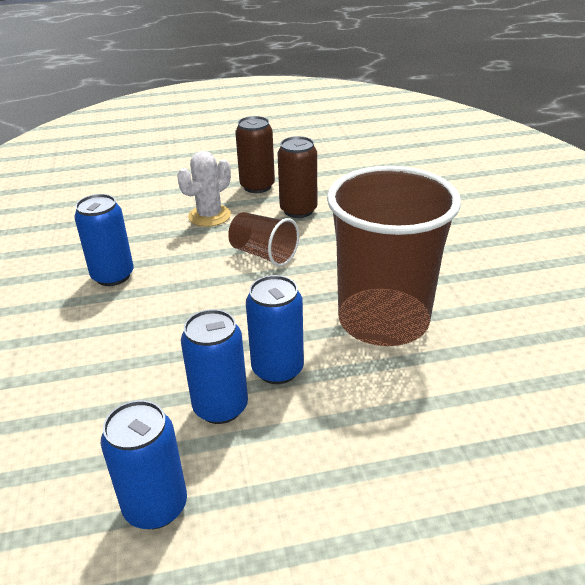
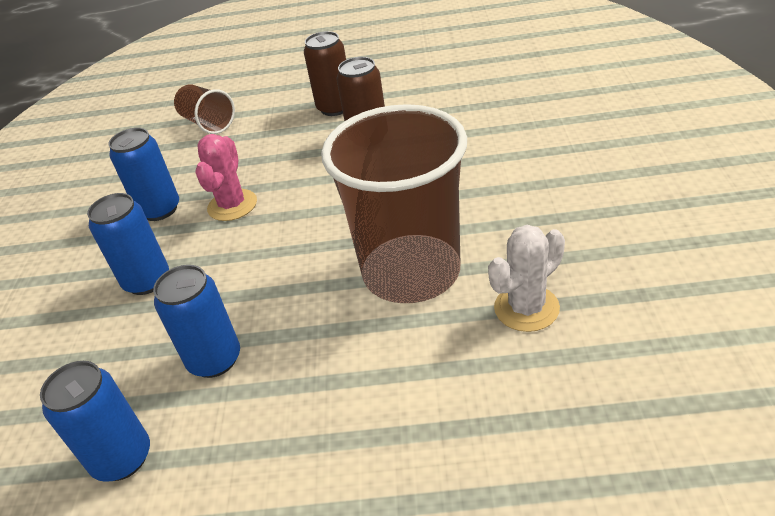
camera: 15 degrees right, 5 degrees up
(187, 270) = (232, 205): none -> pink cactus
(209, 216) = (275, 143): white cactus -> white cactus (526, 308)
(263, 254) = (314, 189): brown cup -> brown cup (208, 123)
(277, 369) = (283, 322): blue can -> blue can (147, 281)

